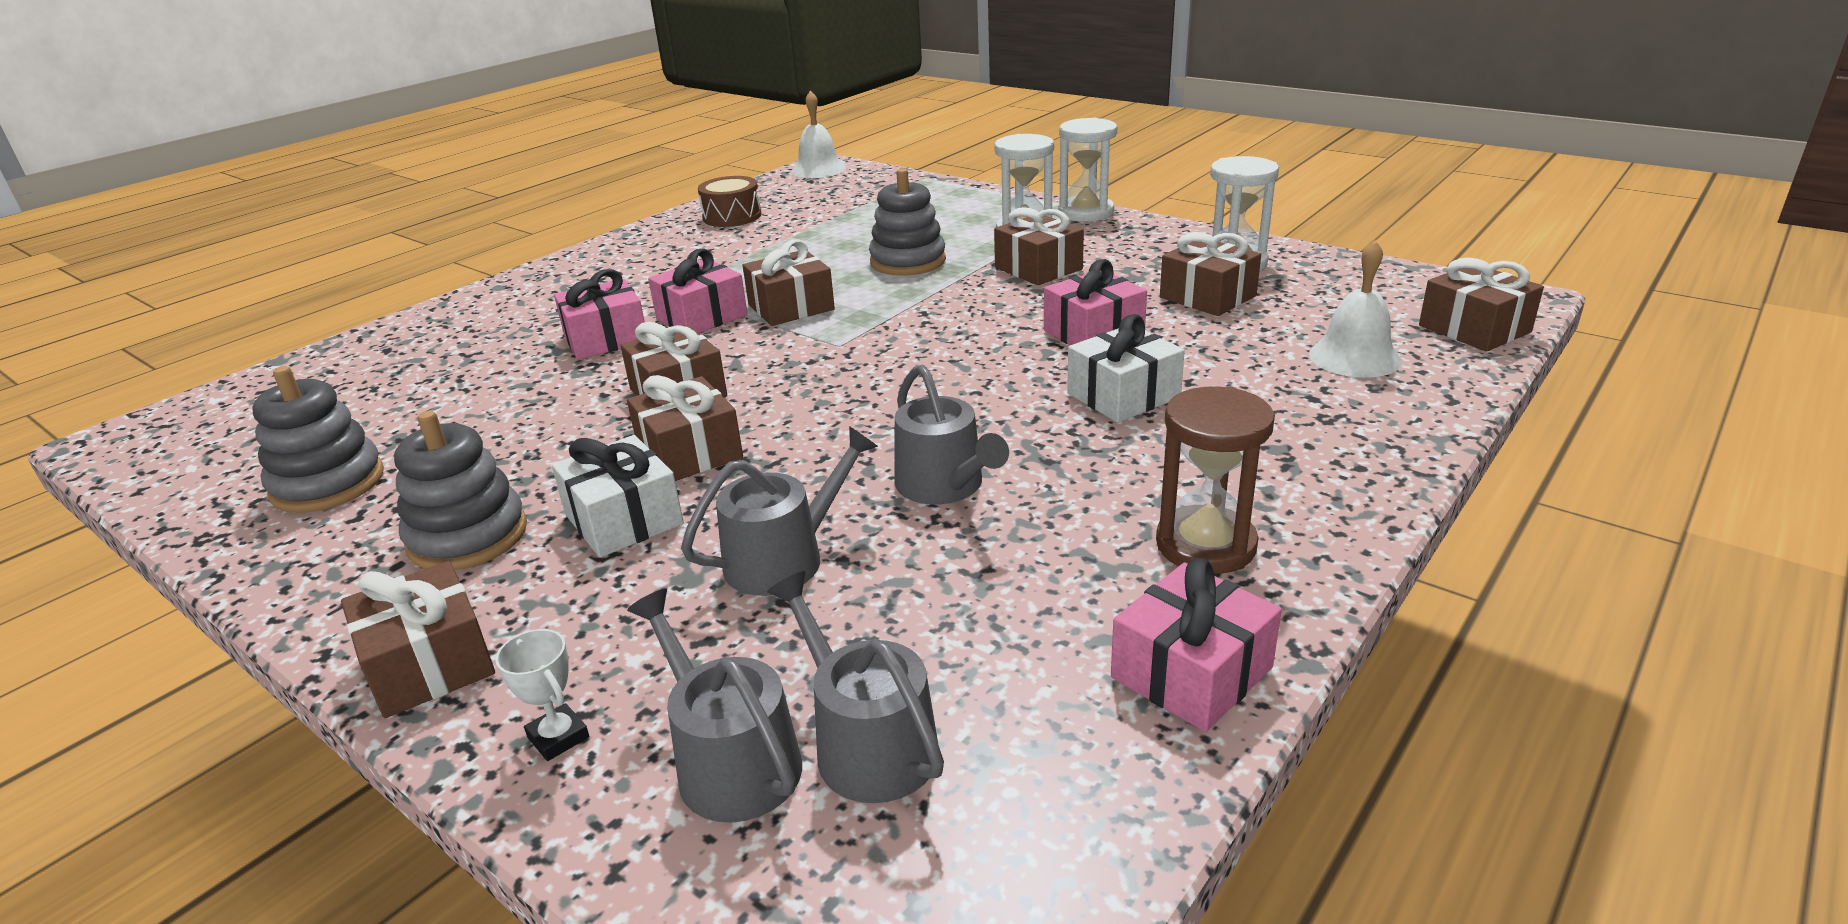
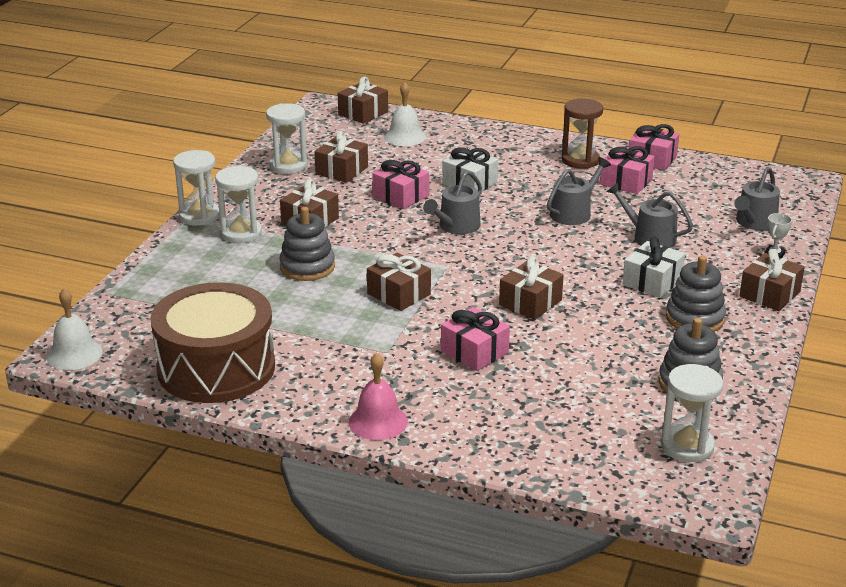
camera: 110 degrees left, 0 degrees up
(225, 448) = (687, 446): none -> white hourglass
(546, 277) = (378, 421): none -> pink bell
(689, 452) = (587, 281): brown gift -> none
(701, 317) = (426, 324): pink gift -> pink gift (626, 182)
(732, 216) = (216, 368): brown drum -> brown drum, size x2.18
(867, 743) = (727, 203): grey watering can -> grey watering can (456, 226)

